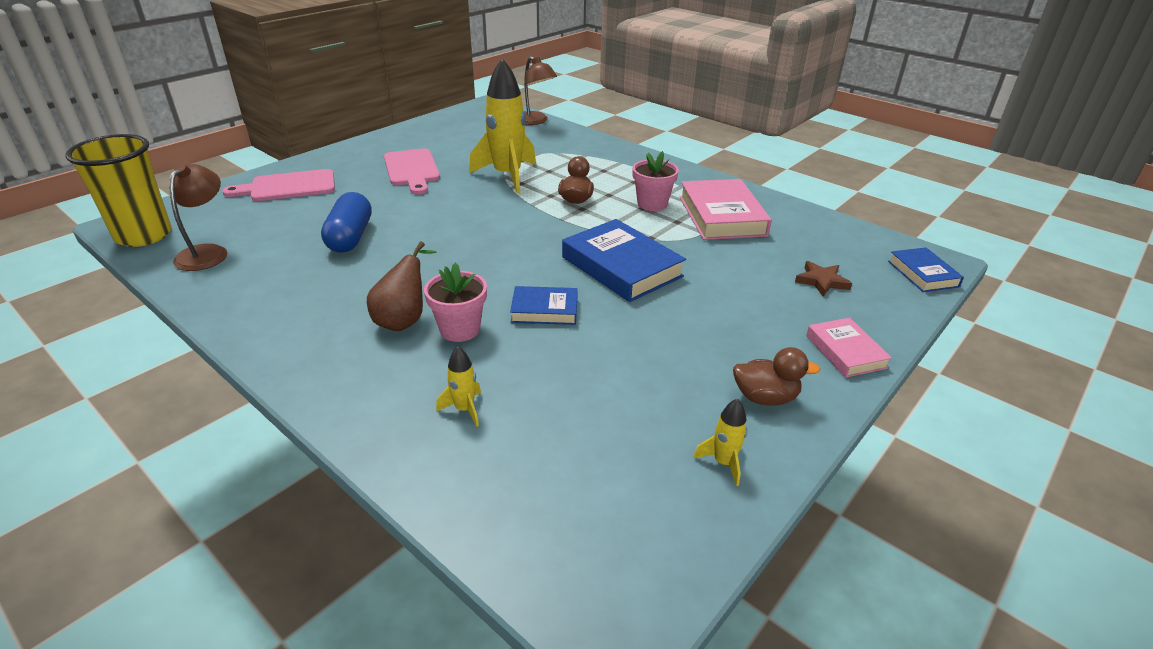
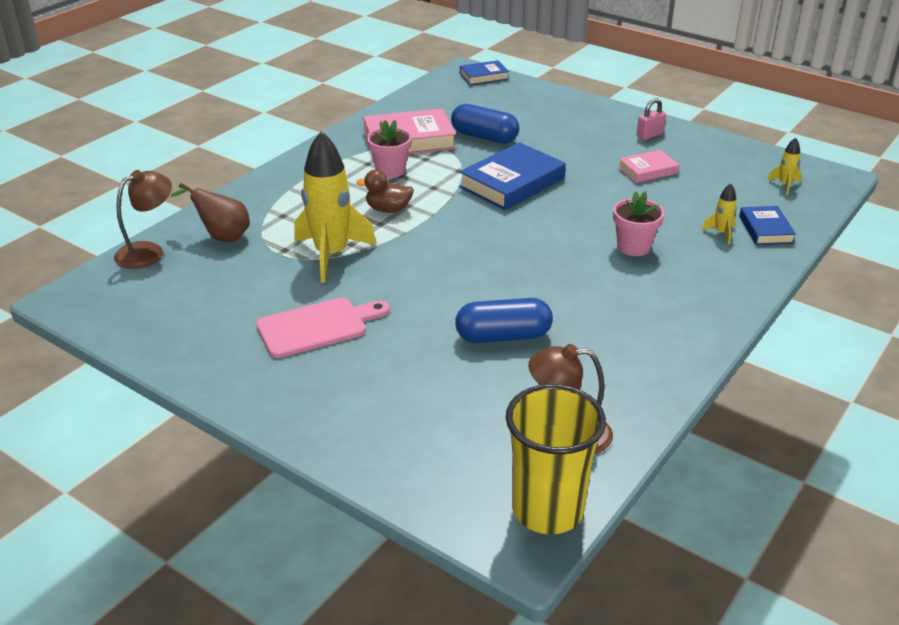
camera: 95 degrees left, 0 degrees up
(288, 187) = (381, 422): pink cutting board -> none
(404, 319) = (633, 275): brown pear -> brown pear (222, 237)
(544, 310) = (590, 212): blue book -> blue book (765, 229)
(723, 462) = (713, 149): yellow rocket -> yellow rocket (784, 185)
(735, 259) = (484, 137): none -> blue capsule
(765, 397) = (649, 135): brown duck -> pink padlock
(821, 281) = (506, 109): brown star -> none
(845, 351) = (590, 109): pink book -> pink book (647, 170)

